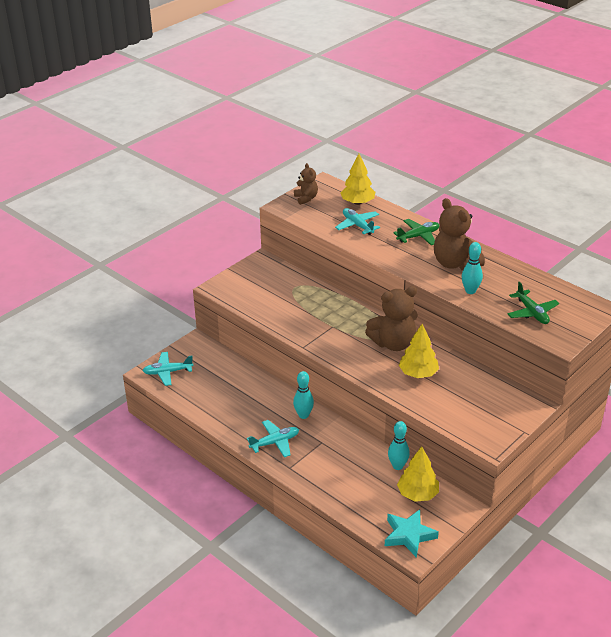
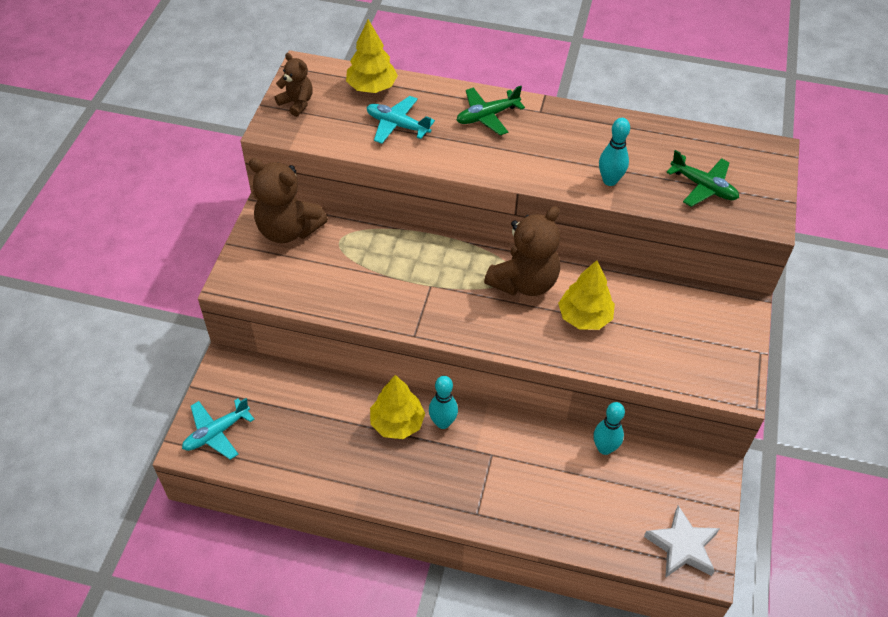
camera: 30 degrees left, 15 degrees up
(275, 442) = (433, 483): turquoise plane -> none
(409, 535) = (682, 546): turquoise star -> white star
(417, 494) = (653, 479): yellow tree -> yellow tree (397, 423)
(418, 236) = (487, 116): green plane -> green plane turned 150 degrees counterclockwise
(455, 263) = (561, 143): brown teddy bear -> brown teddy bear (288, 230)

